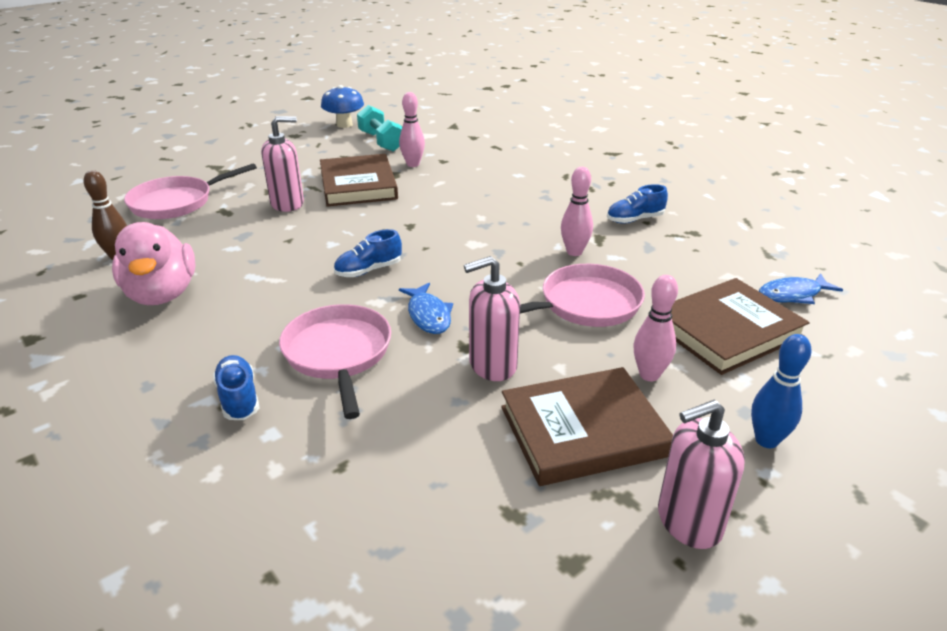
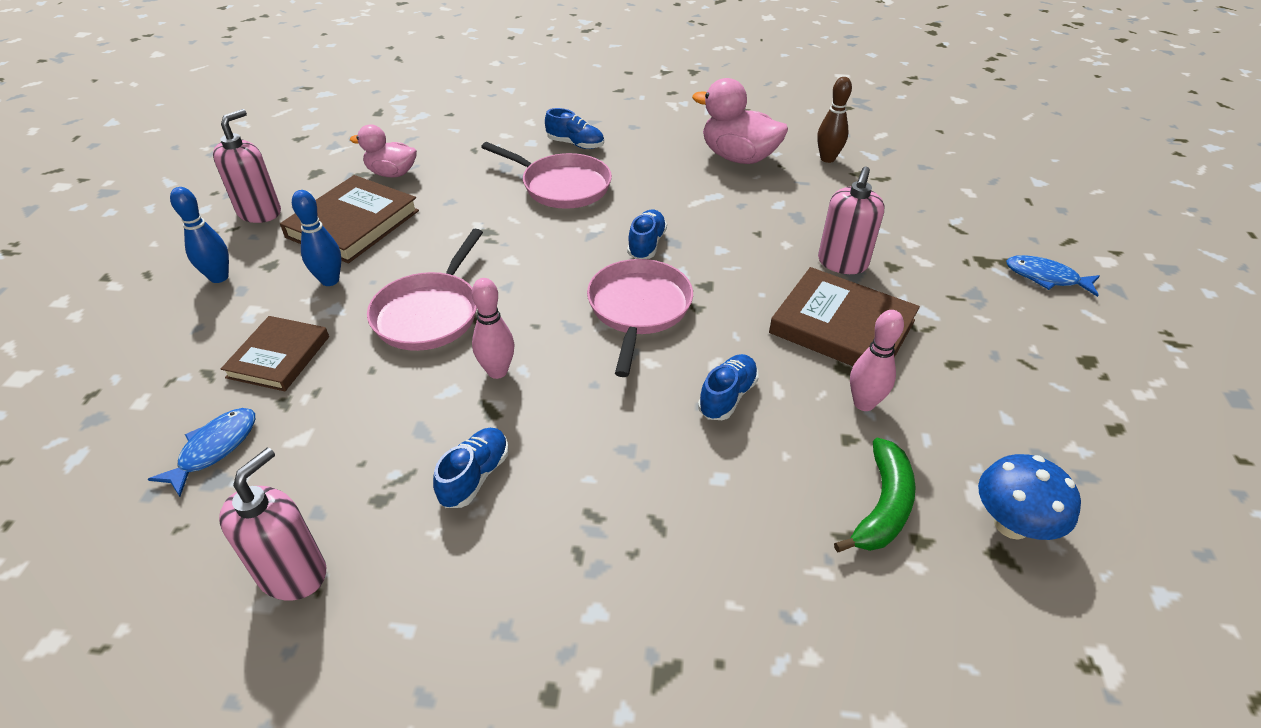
camera: 135 degrees right, 10 degrees up
(176, 202) = (918, 210): pink pan -> pink pan (638, 309)
(344, 125) = (1107, 430): blue mushroom -> blue mushroom (1011, 524)
(381, 142) = (987, 424): turquoise dumbbell -> none
(428, 315) = (544, 237): blue fish -> blue fish (1045, 277)
(467, 190) = (727, 396): none -> blue shoe
(469, 146) = (882, 506): none -> green banana
(476, 488) = (392, 173): none -> pink duck
(492, 365) = (453, 230): pink soap dispenser -> pink soap dispenser (293, 573)
(649, 375) = (330, 280): pink bowling pin -> blue bowling pin
(726, 330) = (279, 357): brown book -> brown book, size x0.65

